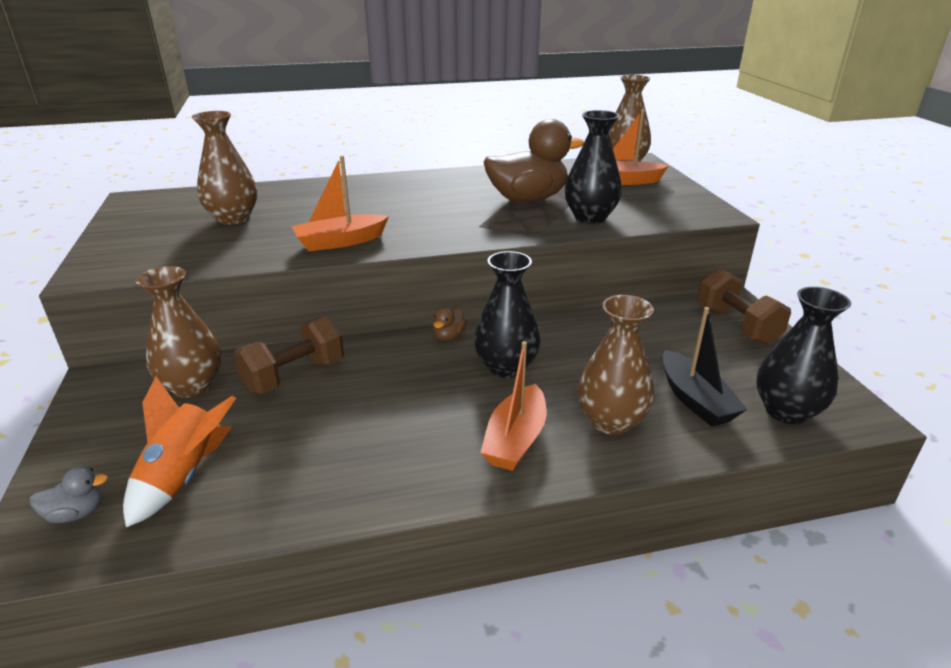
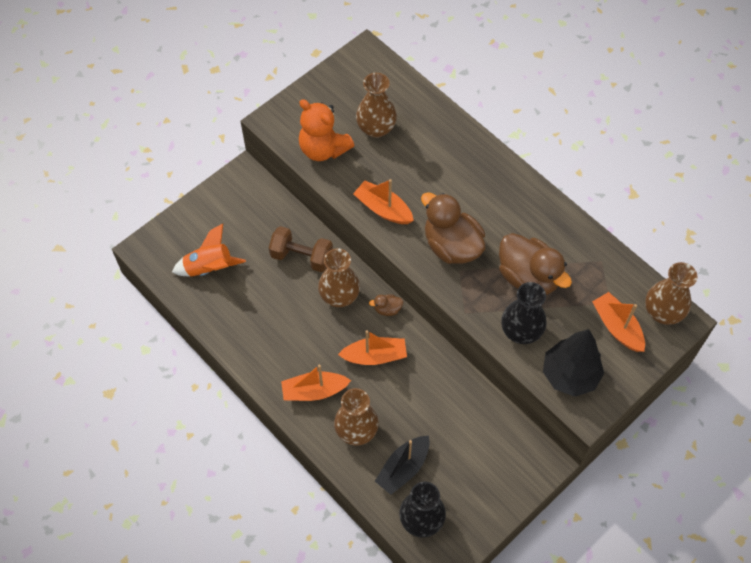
camera: 60 degrees right, 30 degrees up
(76, 513) = (170, 246): grey duck -> none
(192, 386) = (266, 217): brown vase -> brown vase (339, 296)
(198, 252) = (323, 149): none -> orange teddy bear
(443, 221) = (451, 246): none -> brown duck
(506, 367) = (375, 356): black vase -> orange boat
(664, 210) = (569, 375): none -> black tree
(736, 325) = (511, 472): brown dumbbell -> none

